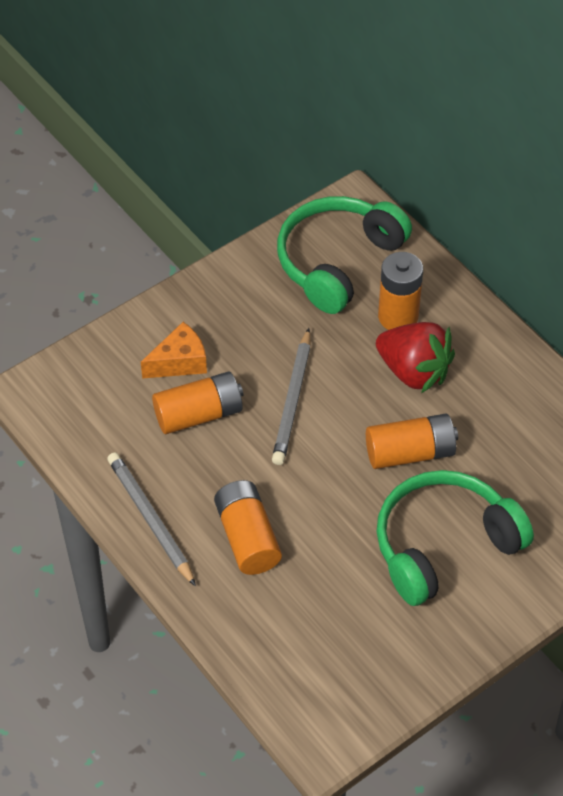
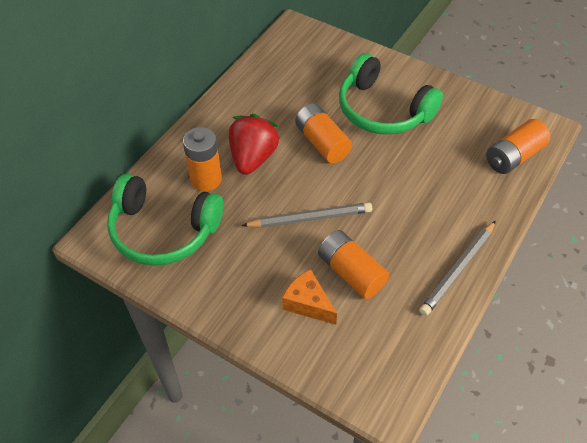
camera: 110 degrees left, 0 degrees up
(247, 537) = (437, 208): orange battery -> orange battery (514, 156)

